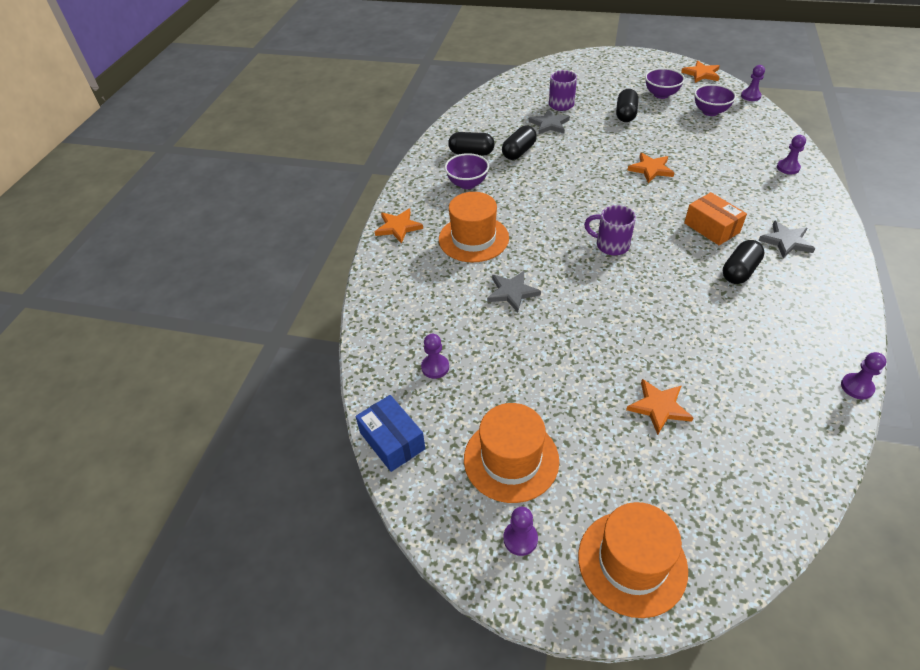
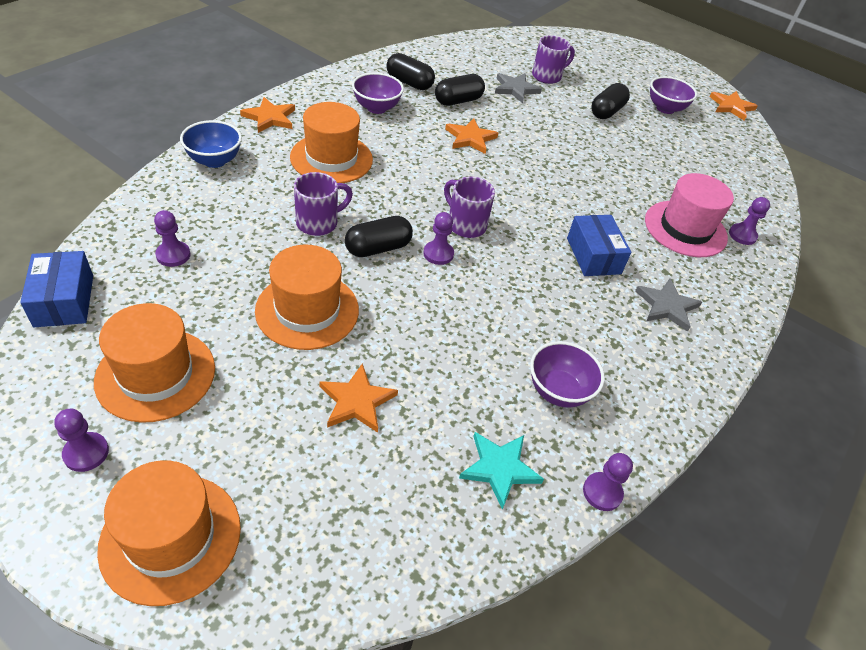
camera: 15 degrees right, 0 degrees up
(391, 280) = (214, 160): none -> blue bowl
(512, 292) = (318, 223): grey star -> purple mug
(566, 360) = (307, 310): none -> orange hat
(651, 169) = (582, 173): orange star -> orange star (470, 138)
(710, 112) = (705, 146): purple bowl -> purple bowl (558, 391)
(711, 228) = (593, 256): orange box -> blue box
(739, 271) = (582, 311): black capsule -> black capsule (378, 248)
(750, 96) = (768, 149): purple pawn -> purple pawn (438, 254)
(750, 180) = (685, 229): none -> pink hat
(785, 404) = (499, 468): none -> turquoise star

